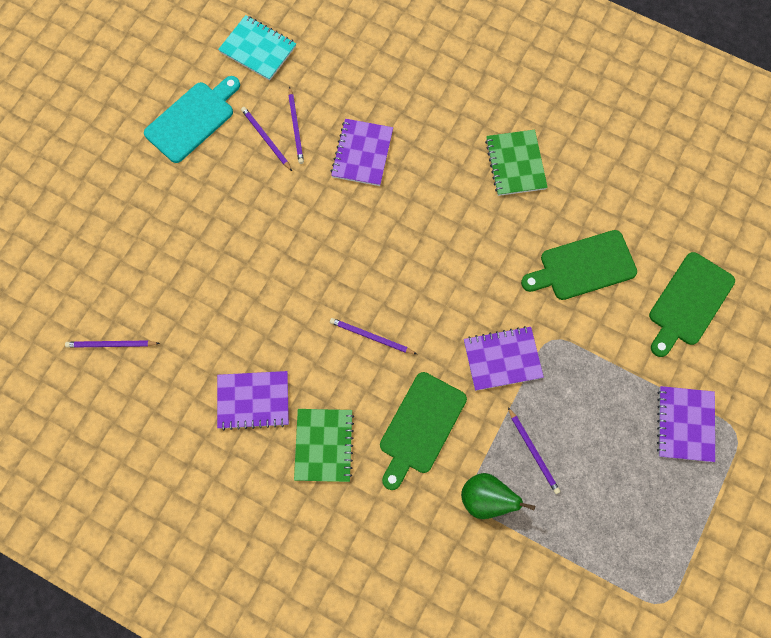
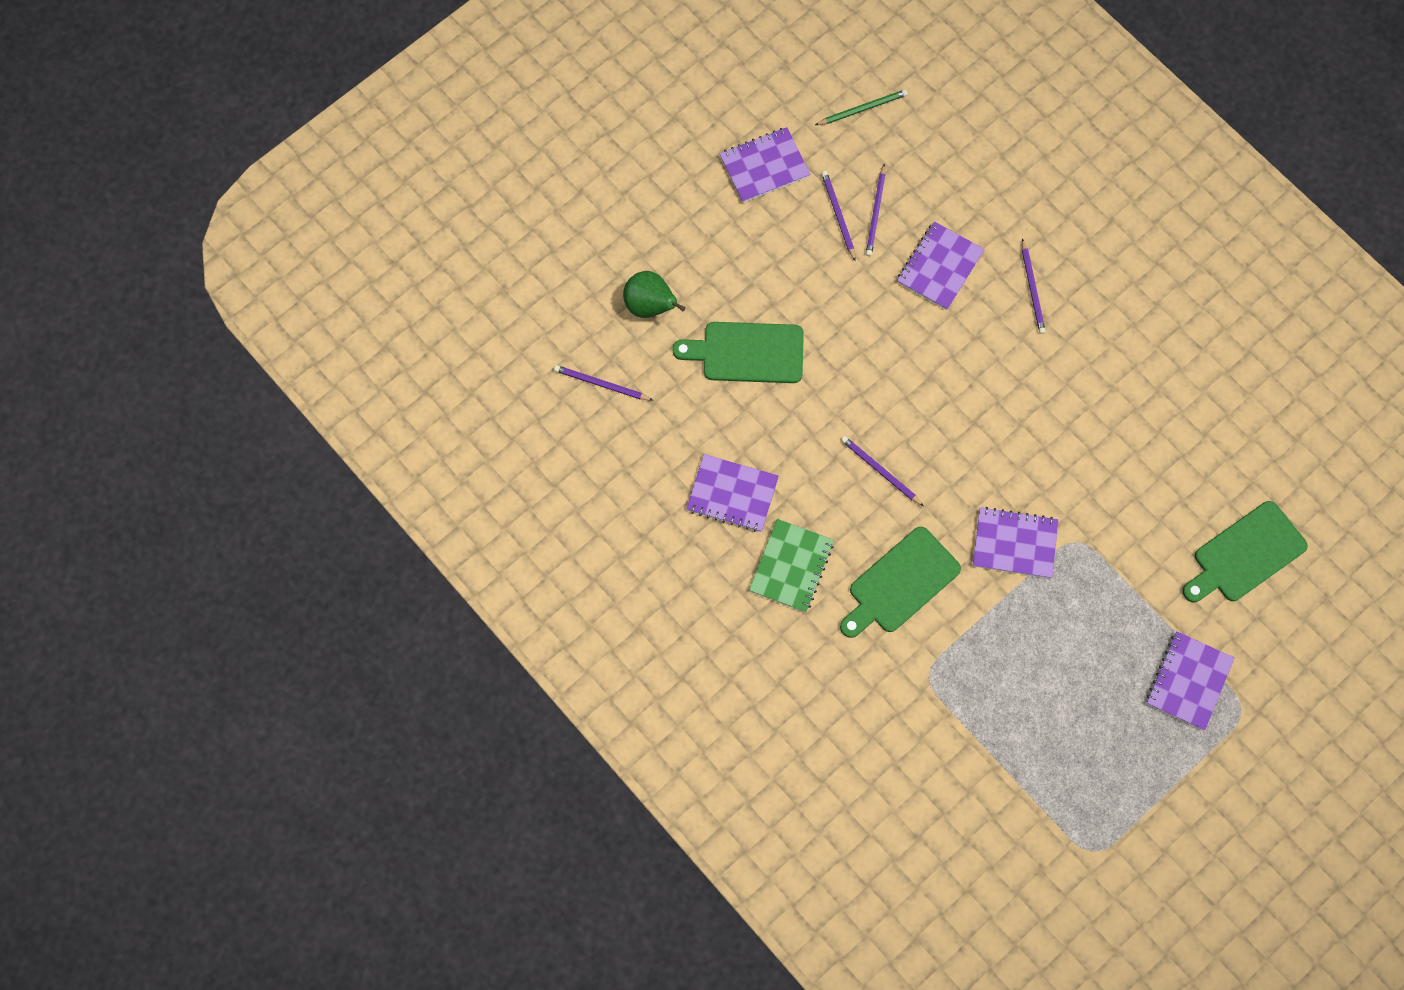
camera: 20 degrees right, 0 degrees up
(193, 119) = (764, 166): turquoise cutting board -> purple notebook
(258, 49) = (862, 109): turquoise notebook -> green pencil
(486, 499) = (943, 681): green pear -> green pear (650, 306)
(515, 164) = (1108, 336): green notebook -> none
(533, 452) = (1012, 651): purple pencil -> purple pencil (1032, 289)
(583, 266) = (1141, 475): green cutting board -> green cutting board (747, 352)

